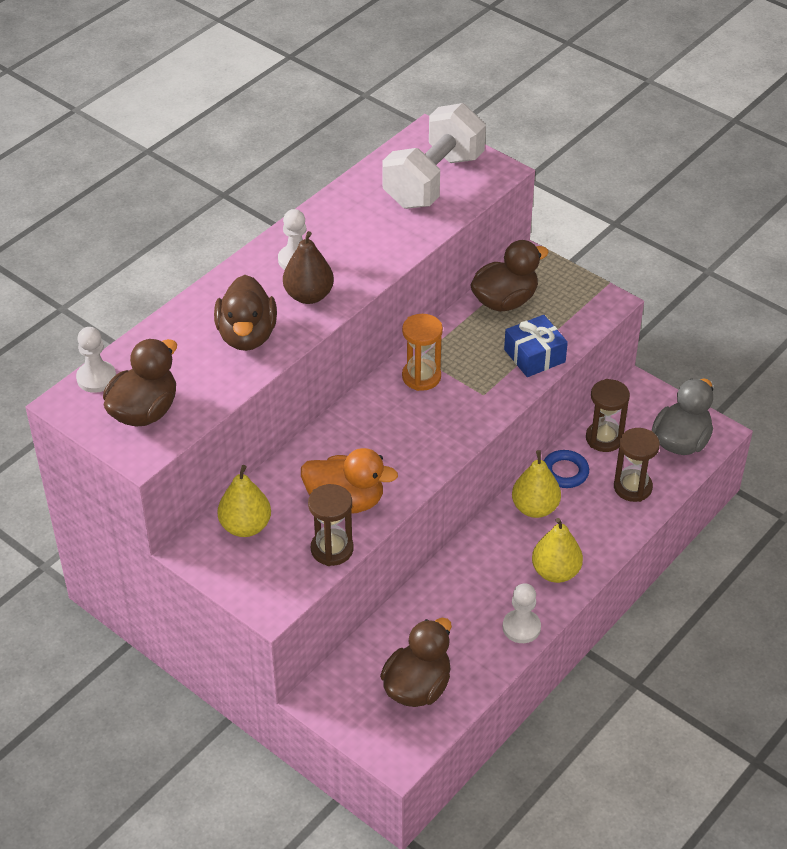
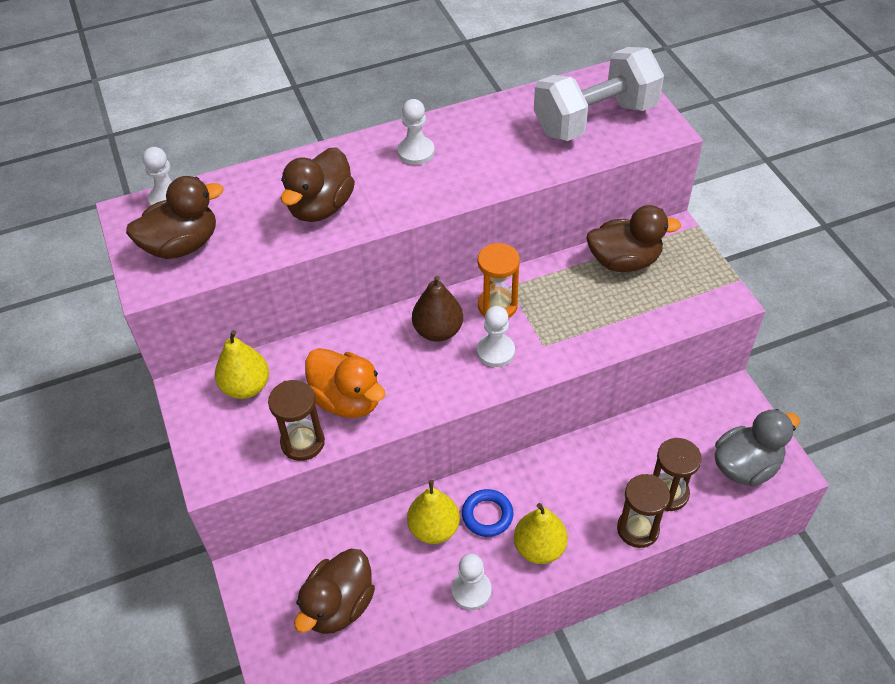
camera: 30 degrees right, 5 degrees up
(309, 295) = (402, 189): brown pear -> brown pear (438, 331)
(417, 687) = (338, 605): brown duck -> brown duck turned 150 degrees clockwise
(446, 414) = (495, 351): none -> white pawn
(534, 356) = (618, 326): blue gift -> none
(535, 508) = (560, 473): yellow pear -> yellow pear (434, 528)
(565, 472) = (610, 449): blue ring -> blue ring (487, 515)
(604, 438) = (669, 431): brown hourglass -> brown hourglass (638, 529)

